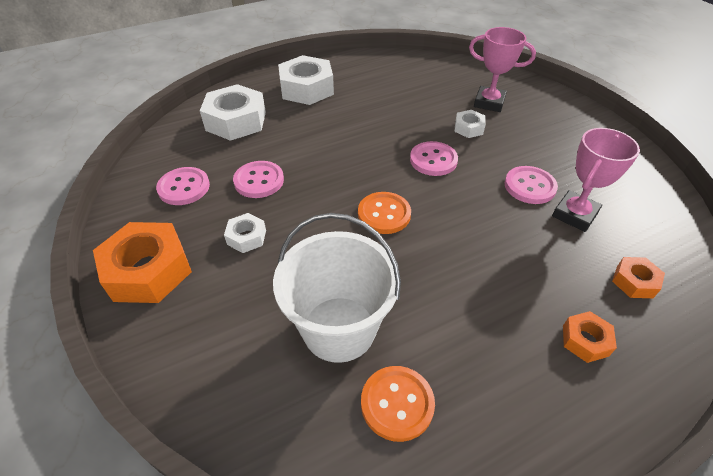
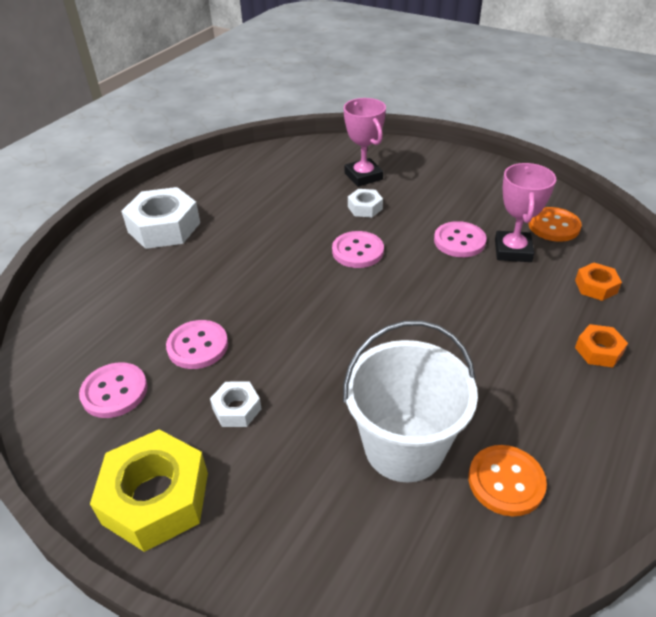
camera: 30 degrees left, 5 degrees down
(148, 271) = (156, 498): orange nut -> yellow nut
(236, 121) = (111, 293): white nut -> none
(384, 214) = (355, 322): orange button -> orange button (553, 226)
(489, 103) = (363, 176): pink trophy -> pink trophy turned 75 degrees clockwise

